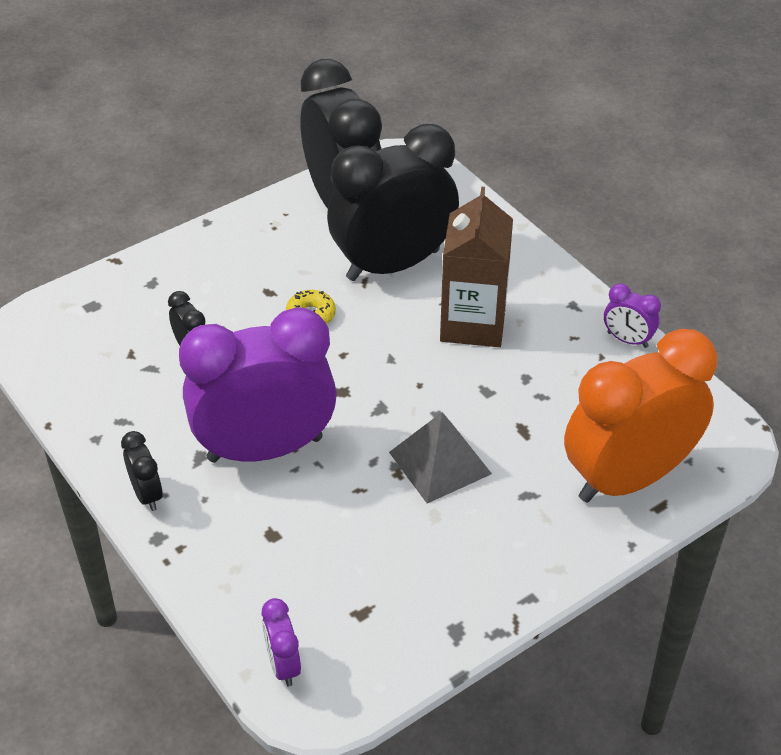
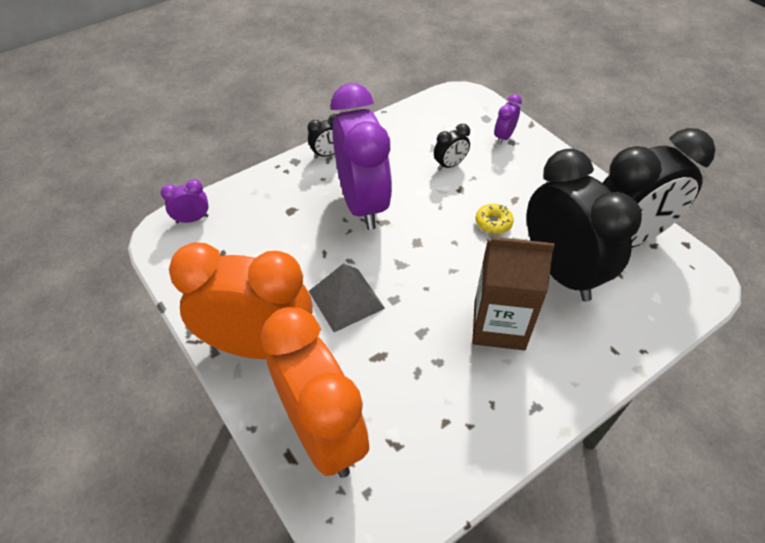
camera: 90 degrees right, 5 degrees up
(518, 549) = (259, 346): none -> orange clock
(627, 340) = (494, 452): purple clock -> purple clock (504, 137)

